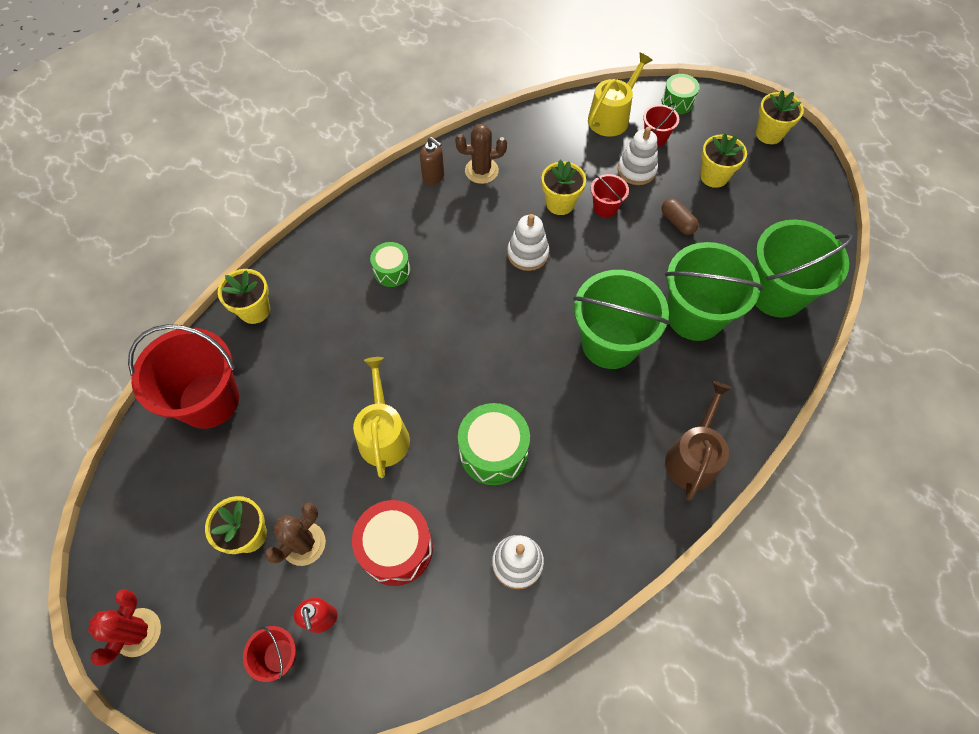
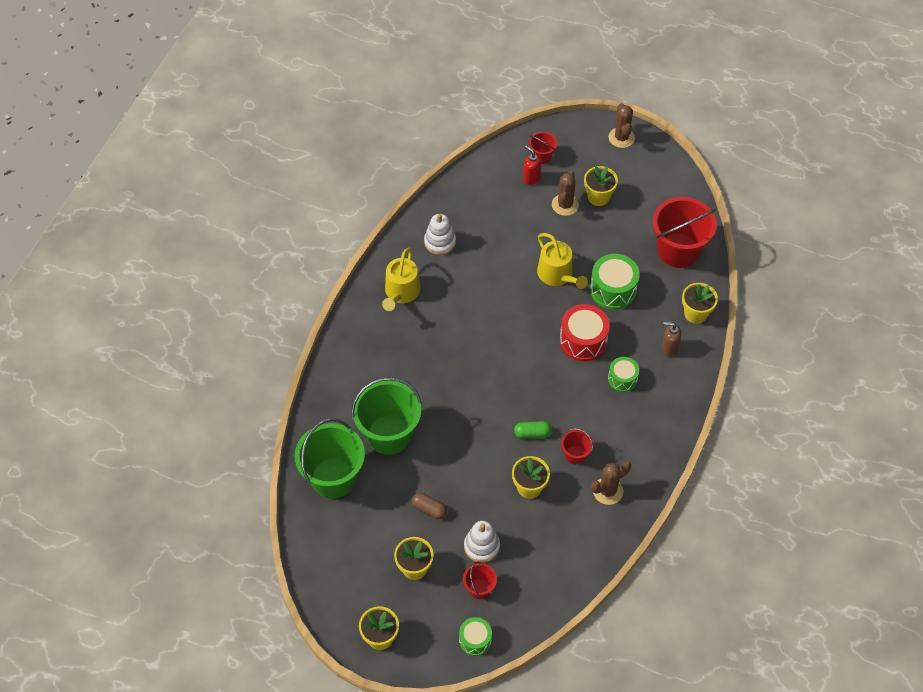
camera: 155 degrees right, 5 degrees down
(138, 632) = (621, 138): red cactus -> brown cactus
(396, 548) = (512, 222): red drum -> red drum (583, 340)
(433, 177) = (642, 468): brown soap dispenser -> brown soap dispenser (669, 348)
(493, 452) = (484, 292): green drum -> green drum (613, 290)
(528, 253) = (532, 433): white stacking toy -> green capsule
(605, 207) = (492, 498): red bucket -> red bucket (575, 455)
(610, 343) = (441, 390): green bucket -> none
(611, 117) = (527, 595): yellow watering can -> yellow watering can (401, 292)
(693, 457) = (358, 338): brown watering can -> none

